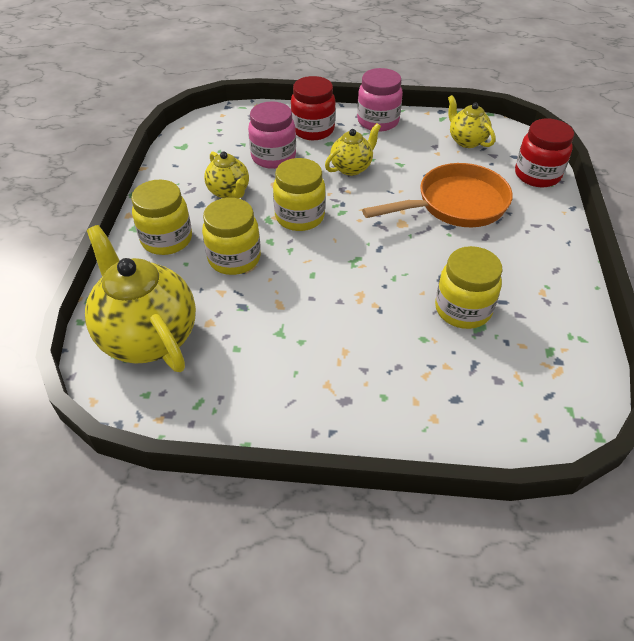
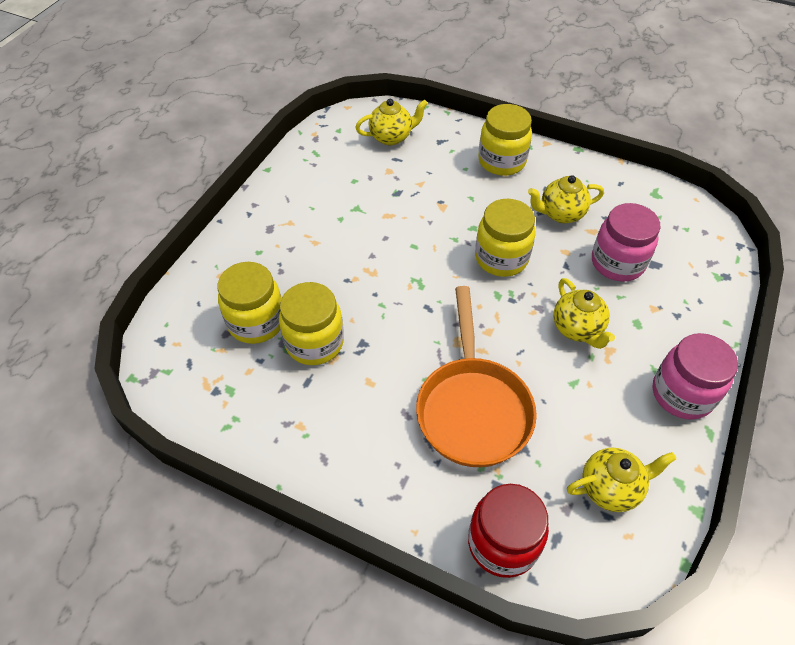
camera: 110 degrees right, 5 degrees up
(148, 336) = (391, 137): yellow teapot -> yellow teapot, size x0.53
(234, 258) = (458, 199): yellow jar -> yellow jar (256, 322)
(313, 130) = (670, 315): red jar -> none

